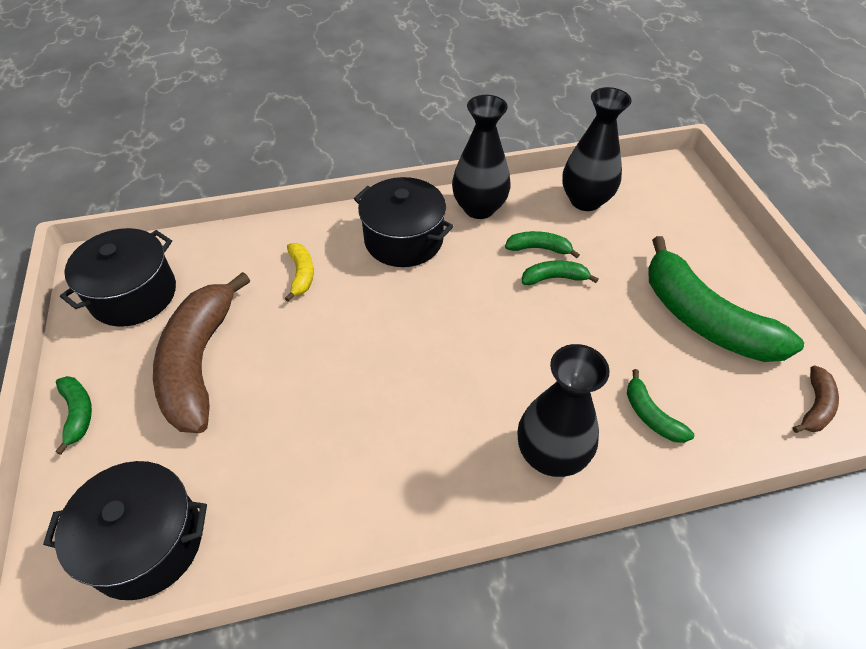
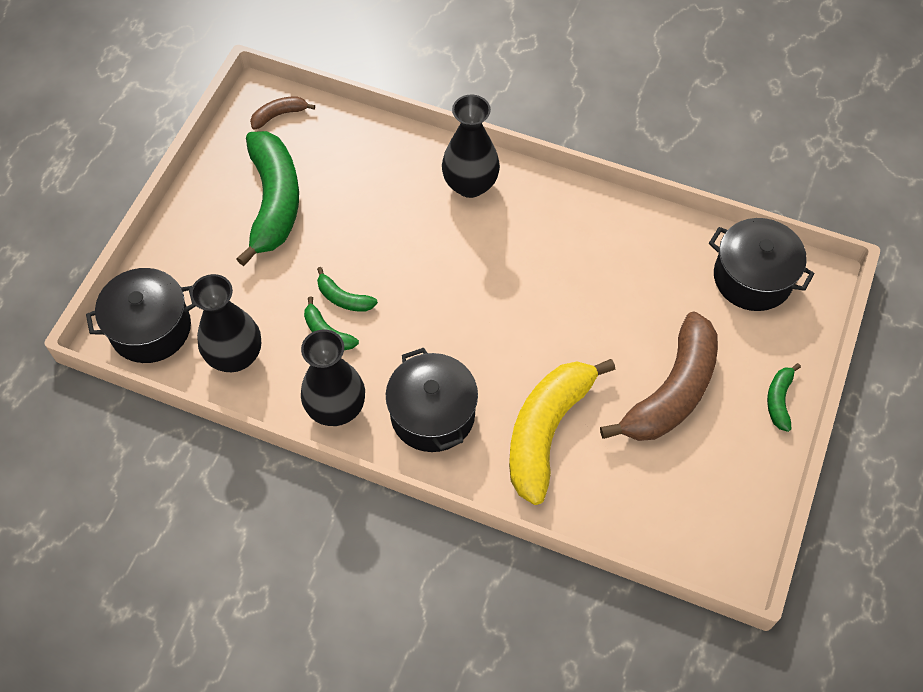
camera: 145 degrees left, 10 degrees up
(133, 294) = (705, 499): black pot -> black pot (150, 328)
(301, 274) = (547, 431): yellow banana -> yellow banana, size x2.25
(651, 415) = (385, 169): green banana -> none

